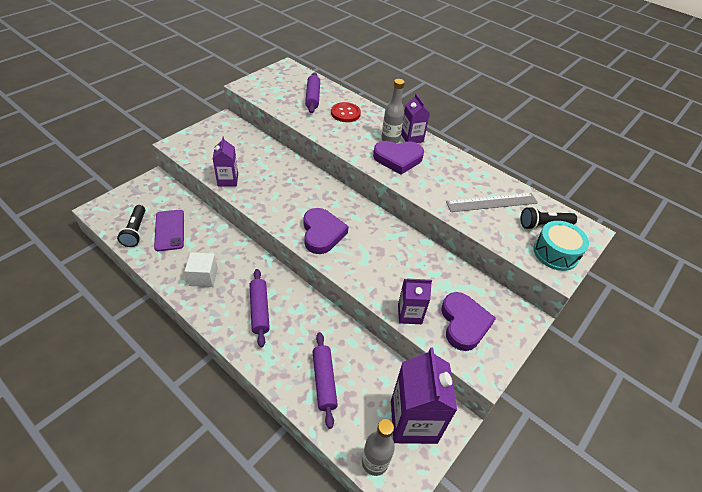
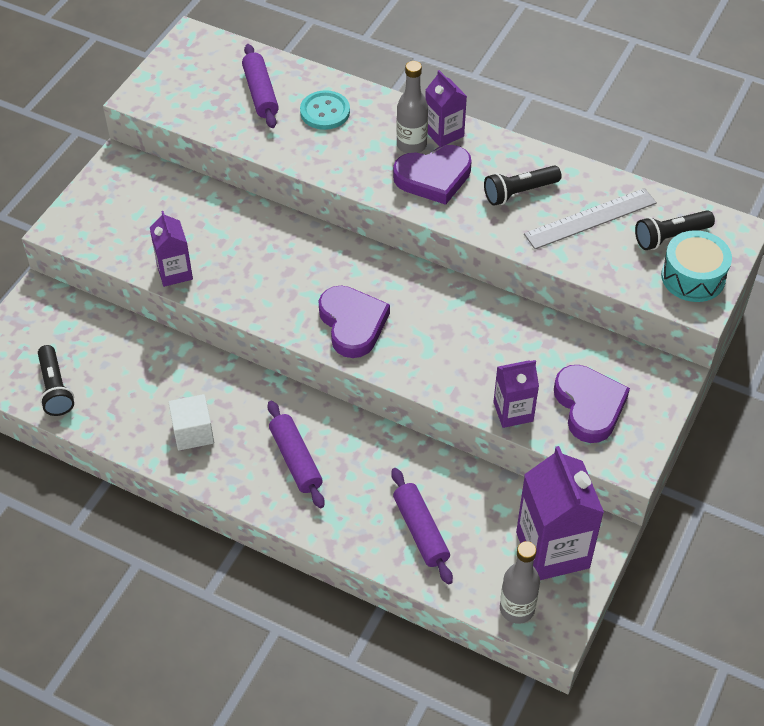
camera: 10 degrees left, 5 degrees up
(169, 230) = (106, 374): purple phone -> none
(345, 113) = (325, 112): red button -> turquoise button
(449, 178) = (519, 192): none -> black flashlight

